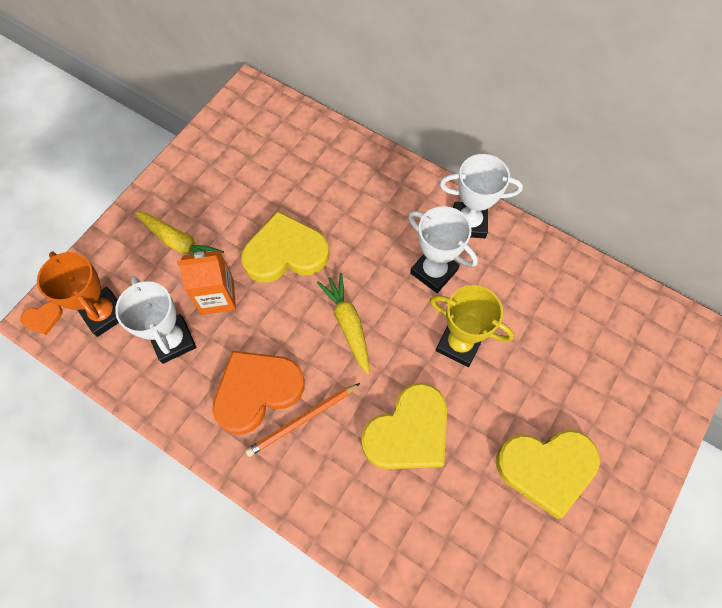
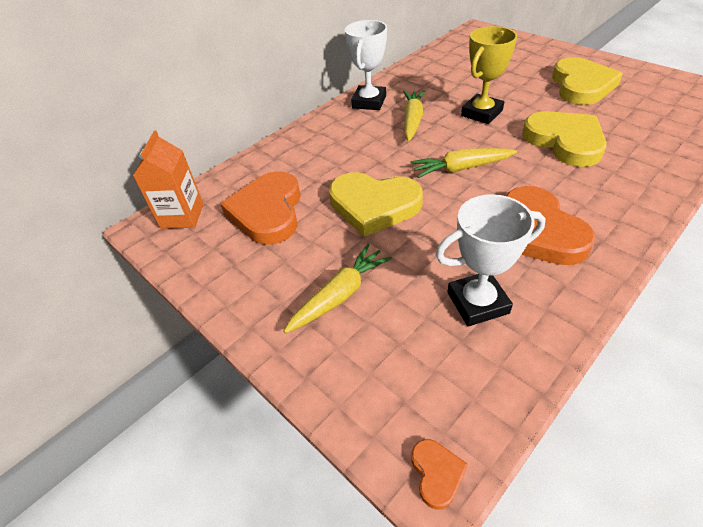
camera: 75 degrees left, 20 degrees down
(104, 314) = (434, 382): orange trophy -> none
(217, 297) = (421, 260): orange carton -> orange carton (182, 216)
(272, 171) = (268, 212): none -> orange heart
(285, 252) = (374, 205): yellow heart -> yellow heart turned 75 degrees counterclockwise
(302, 420) = (565, 201): orange pencil -> none
(434, 271) = (412, 121): white trophy -> yellow carrot

